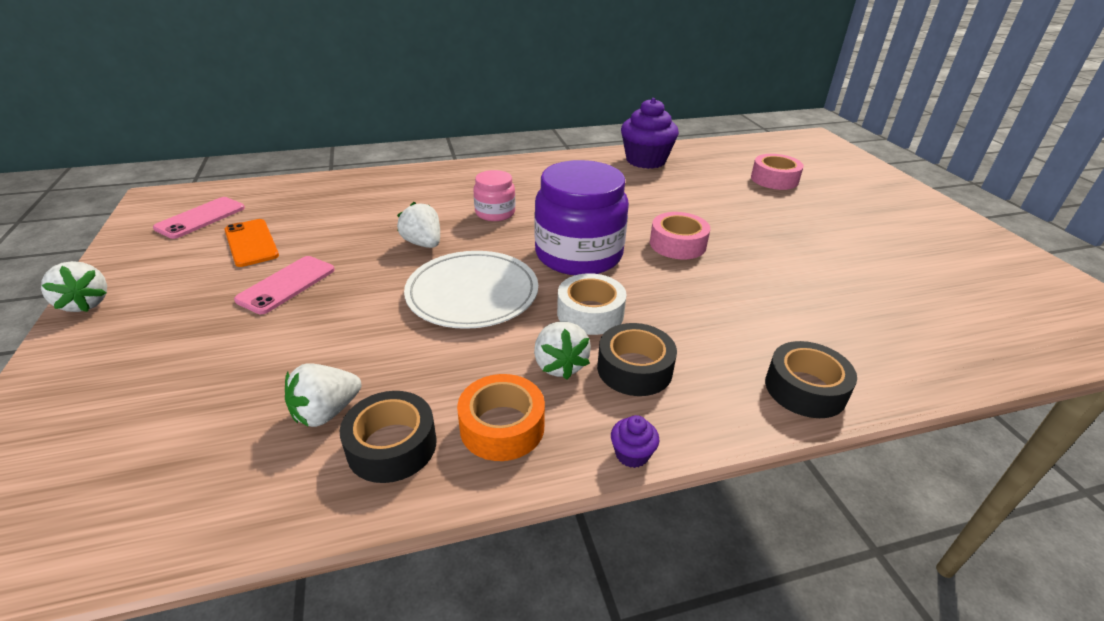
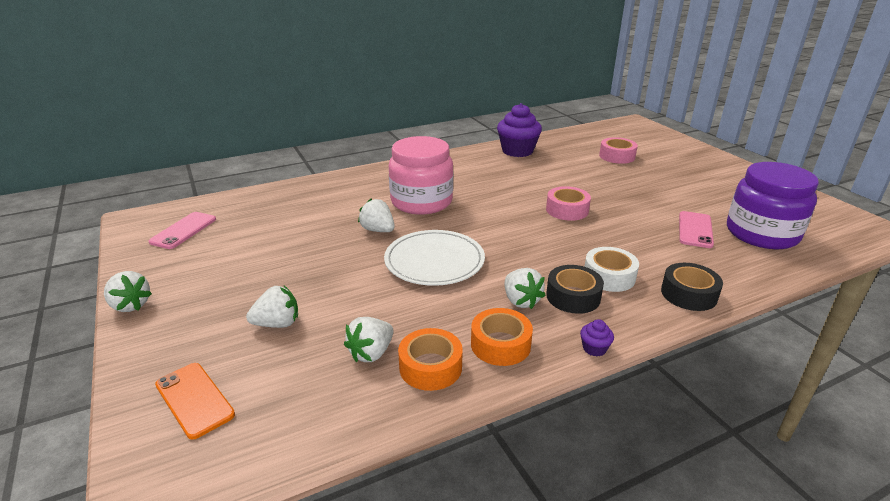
camera: 10 degrees left, 5 degrees down
(235, 352) = (277, 324): none -> white strawberry
(251, 243) = (239, 245): orange phone -> orange phone (194, 399)
(287, 285) = (288, 272): pink phone -> pink phone (695, 230)
(392, 446) = (430, 367): black tape -> orange tape
(495, 213) = (421, 202): pink jar -> pink jar, size x1.96
(578, 254) = (499, 225): purple jar -> purple jar (761, 234)
(590, 313) = (526, 264): white tape -> white tape (609, 276)

